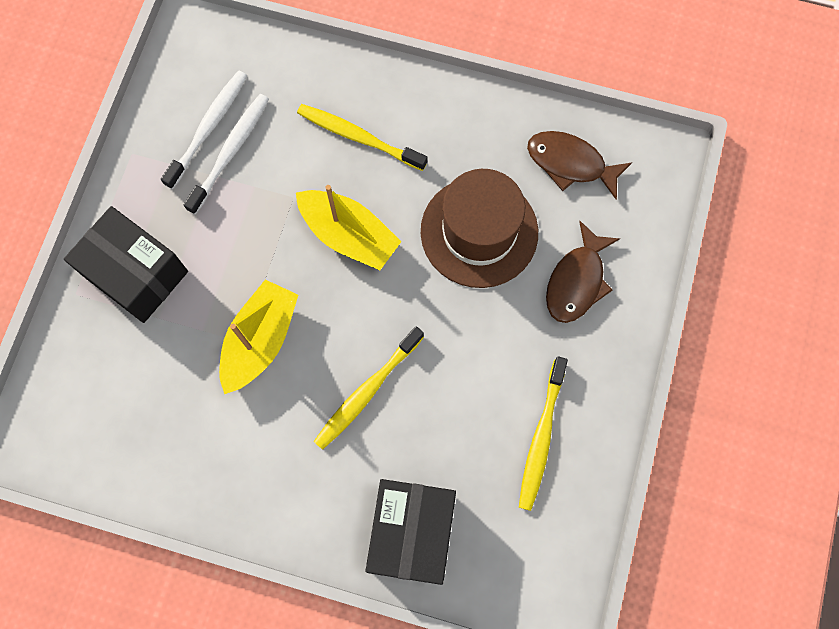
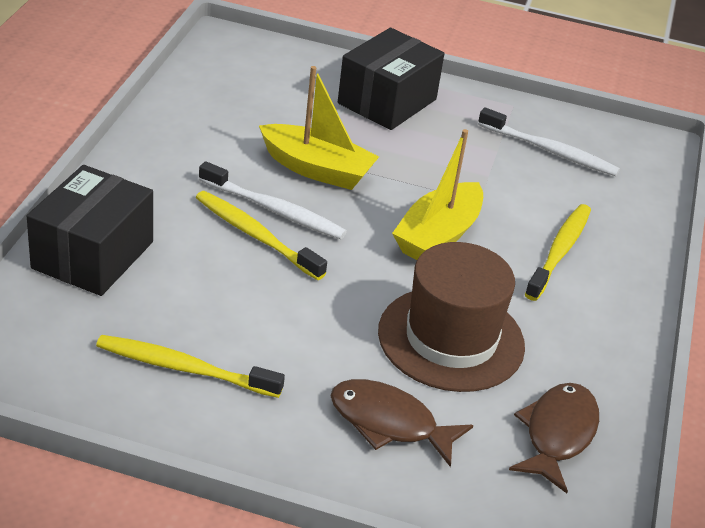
camera: 85 degrees right, 35 degrees down
(230, 152) = (524, 162): white toothbrush -> white toothbrush (274, 209)
(411, 533) = (93, 255): black box -> black box turned 75 degrees counterclockwise

